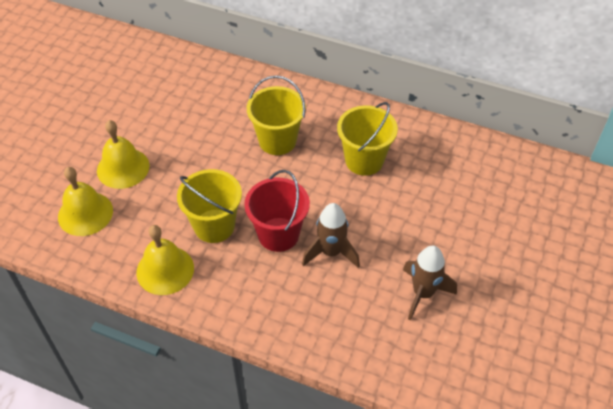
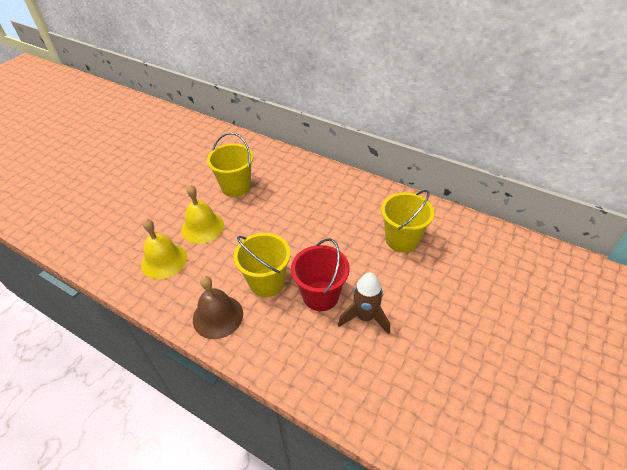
camera: 10 degrees right, 5 degrees down
(165, 270) = (218, 316): yellow bell -> brown bell
(277, 140) = (330, 217): yellow bucket -> yellow bucket (236, 187)
(423, 293) = (448, 367): brown rocket -> none

